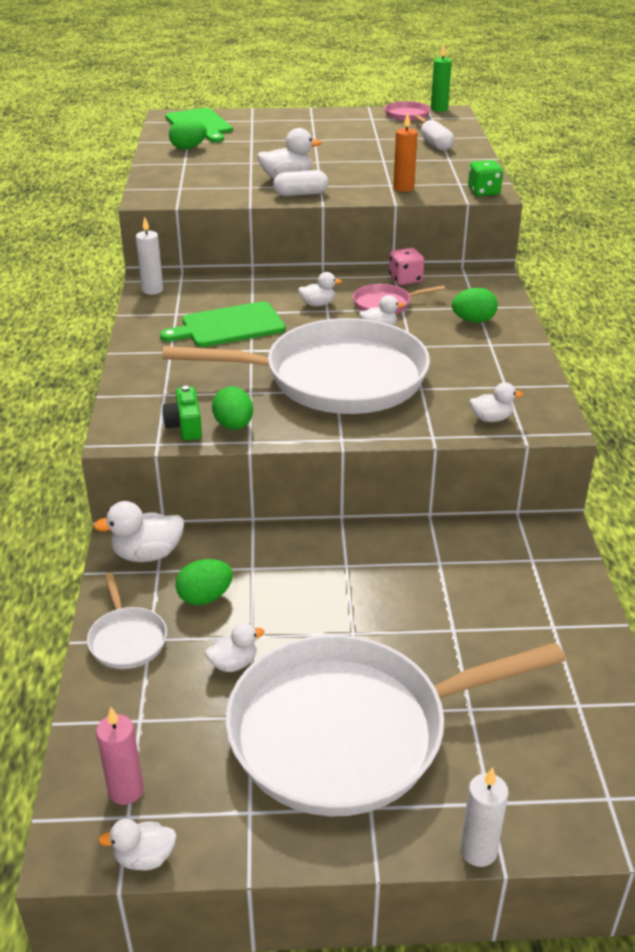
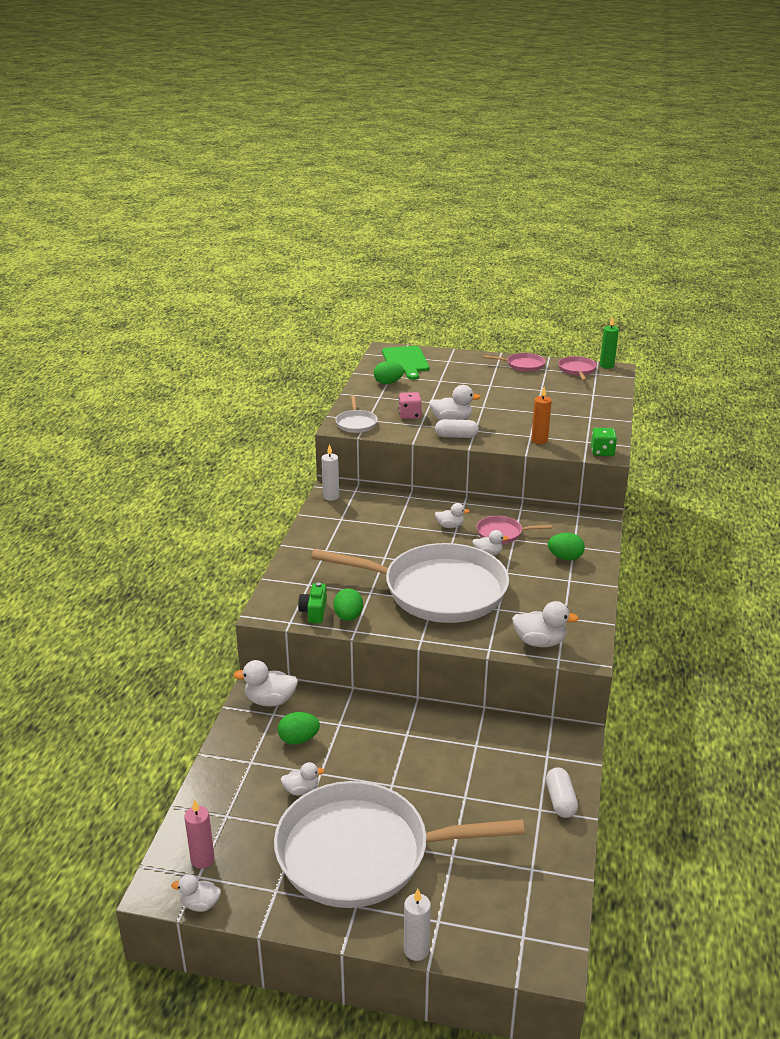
camera: 15 degrees right, 5 degrees down
(127, 639) = (236, 759): white pan -> white pan (356, 423)
(229, 326) = (375, 535): green cutting board -> none
(343, 117) = (523, 365): none -> pink pan
(405, 279) = (528, 514): pink dice -> pink dice (410, 415)
(436, 145) = (586, 402): white capsule -> white capsule (560, 800)
(491, 418) = (540, 642): white duck -> white duck, size x1.59

